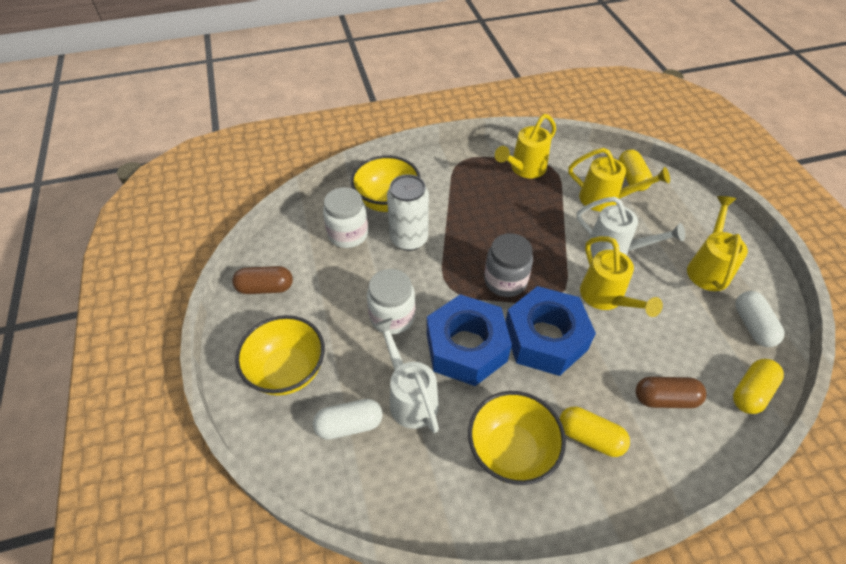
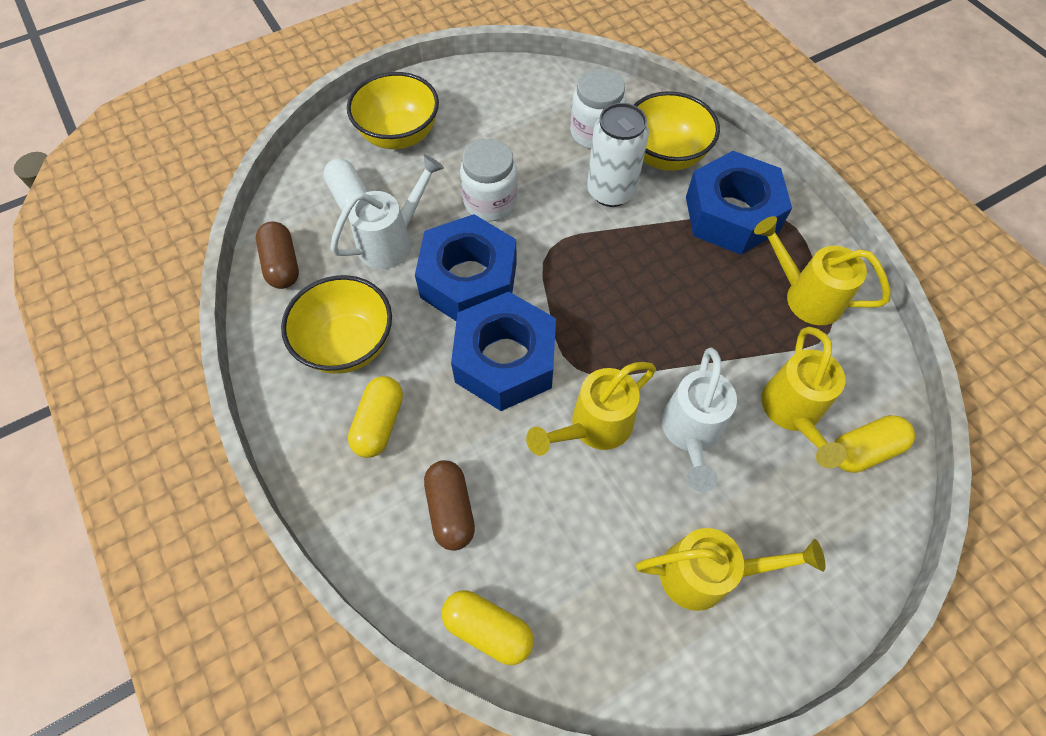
camera: 75 degrees right, 10 degrees up
(265, 288) = (493, 87): brown capsule -> brown capsule (282, 264)
(451, 183) = (731, 214): none -> blue nut
(505, 281) = (581, 304): grey jar -> none
(752, 326) = (610, 641): white capsule -> none

